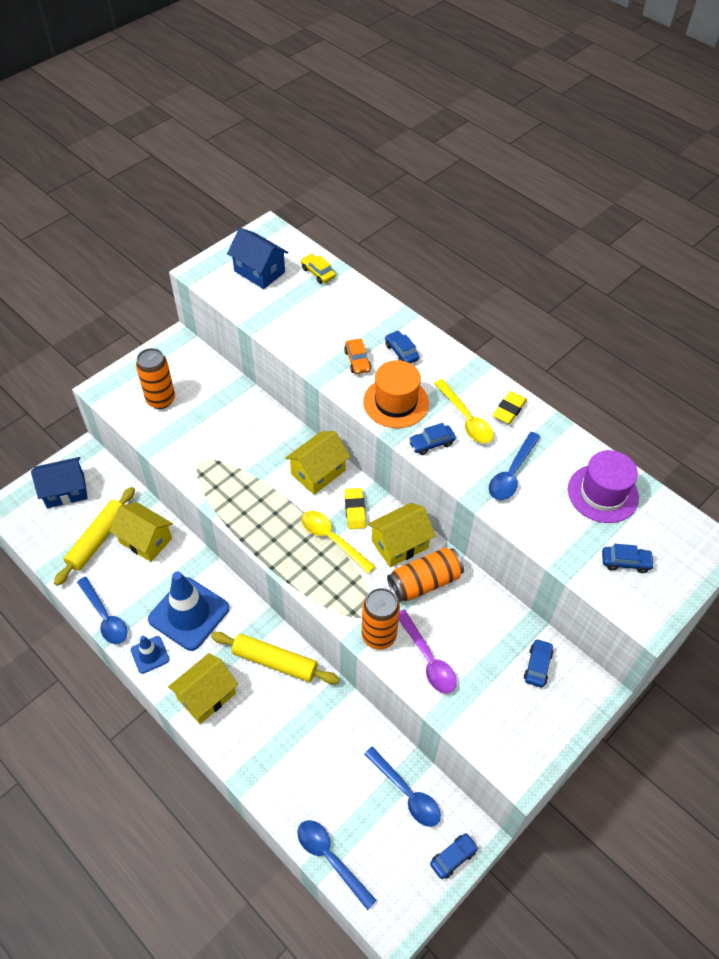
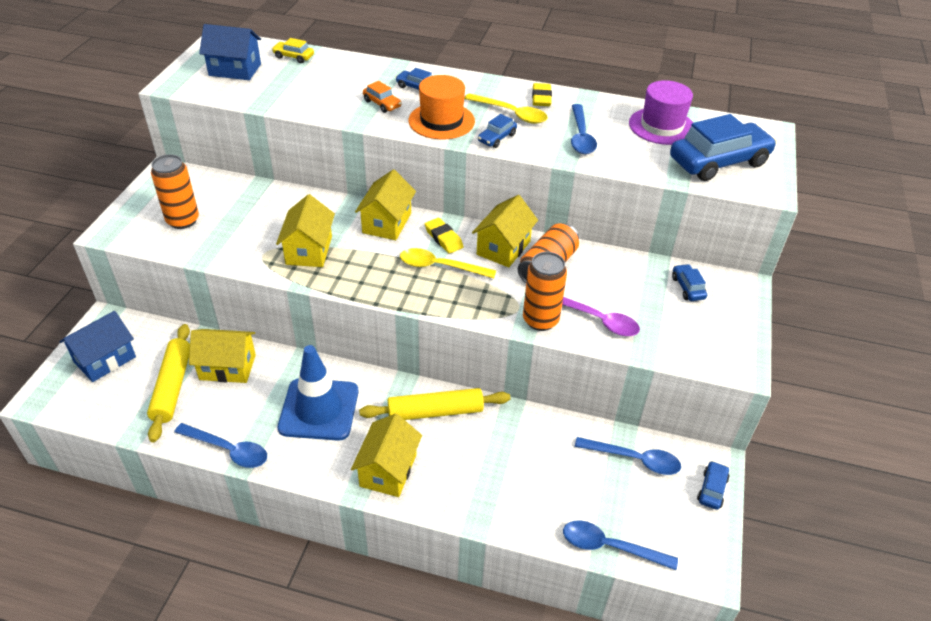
camera: 30 degrees left, 10 degrees down
(150, 655) = (302, 461): blue traffic cone -> none
(238, 474) = (309, 250): none -> yellow house
(625, 562) = (718, 162): blue car -> blue car, size x2.22

